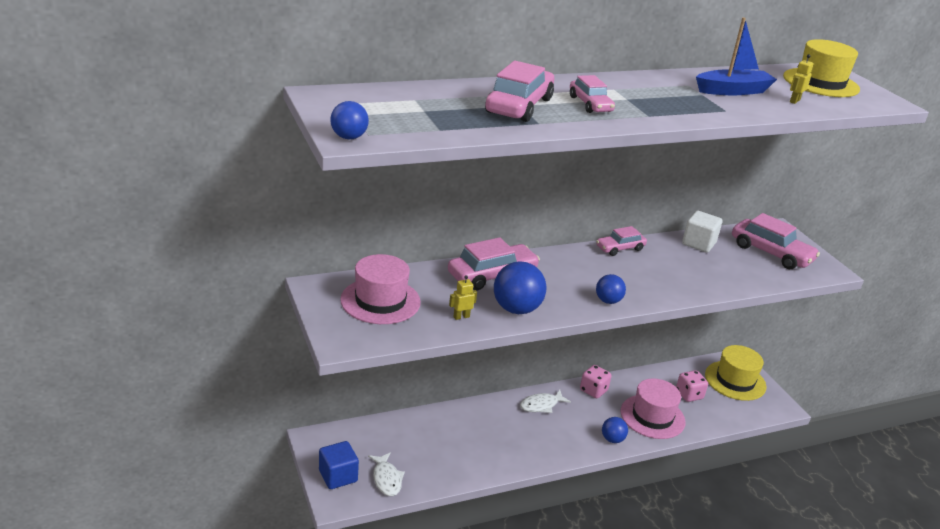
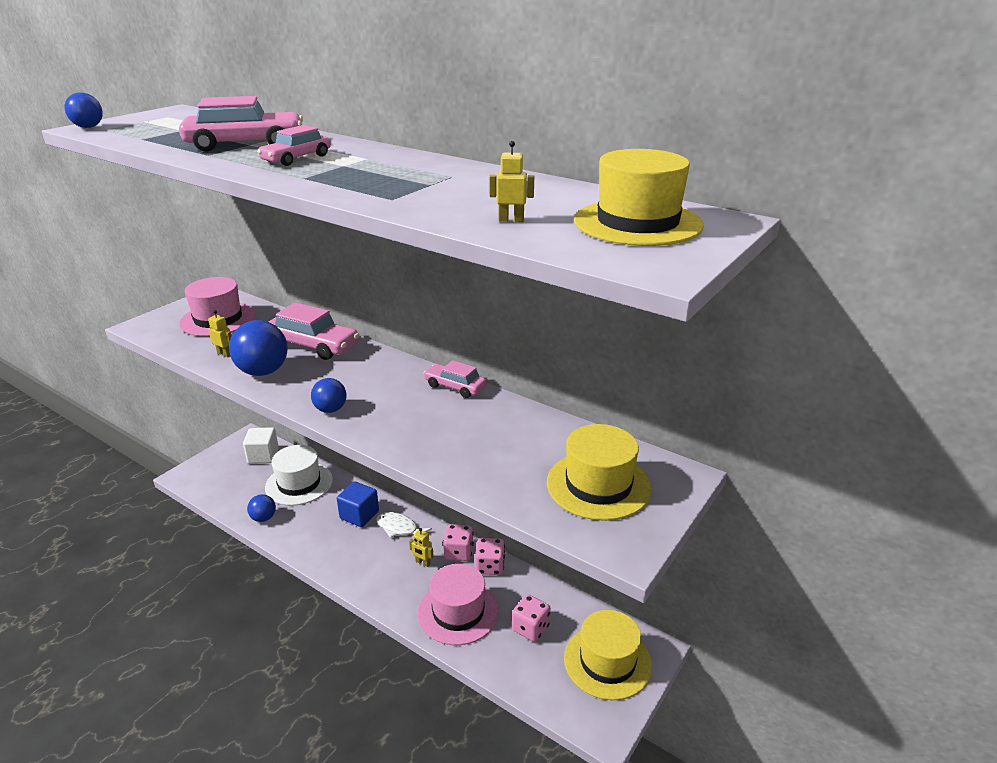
camera: 60 degrees right, 0 degrees up
(338, 476) = (213, 465): blue cube -> blue cube (359, 515)
(386, 479) = (225, 487): white fish -> none
(428, 434) = (299, 483): none -> white hat
(590, 411) = (423, 563): none -> yellow robot
(612, 439) = (390, 595): blue ball -> blue ball (263, 518)
(619, 384) = (490, 566): none -> pink dice
(698, 243) = (541, 428): white cube -> white cube (263, 456)
(733, 91) = (477, 192): blue boat -> none
(771, 253) = (598, 485): pink car -> yellow hat

